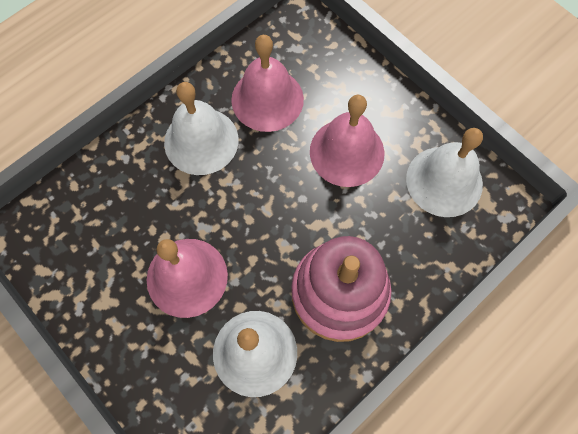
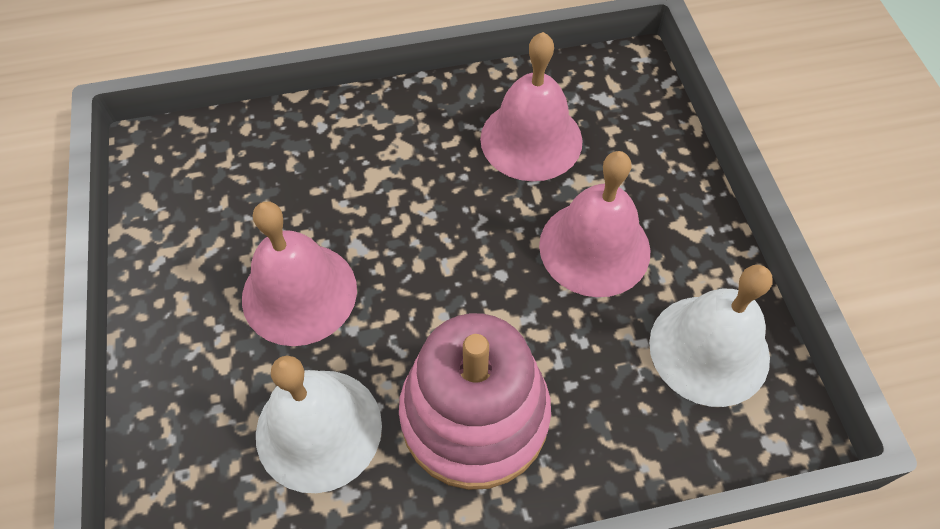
camera: 30 degrees right, 10 degrees down
(201, 141) = (420, 148): white bell -> none

